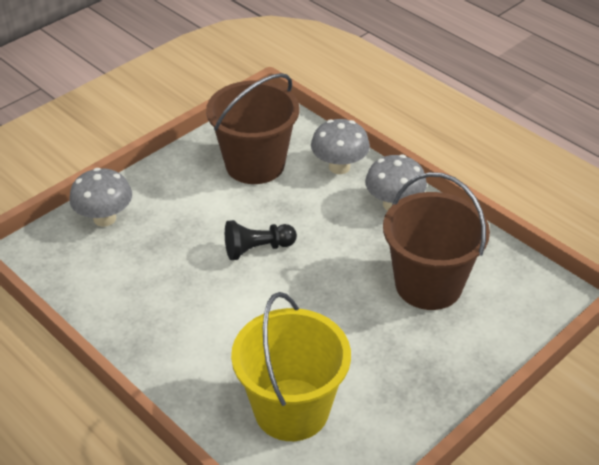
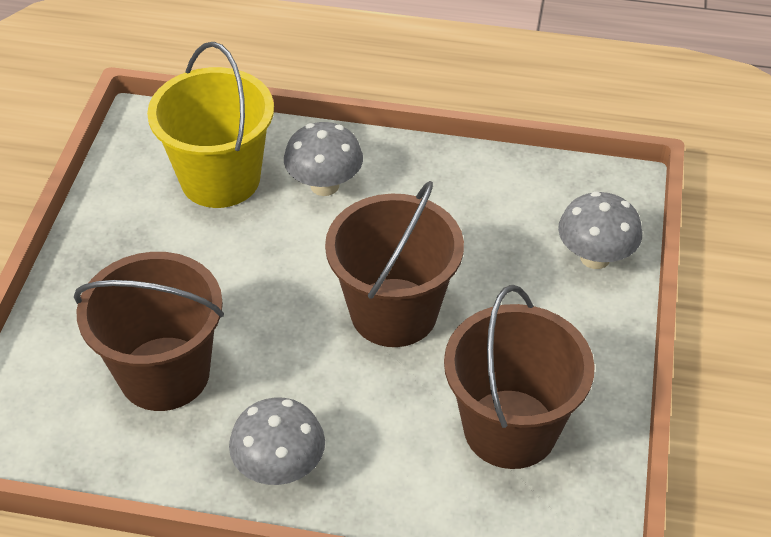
camera: 145 degrees right, 5 degrees up
(257, 249) = (394, 312): black pawn -> brown bucket
(339, 167) = (398, 491): grey mushroom -> grey mushroom (324, 185)

